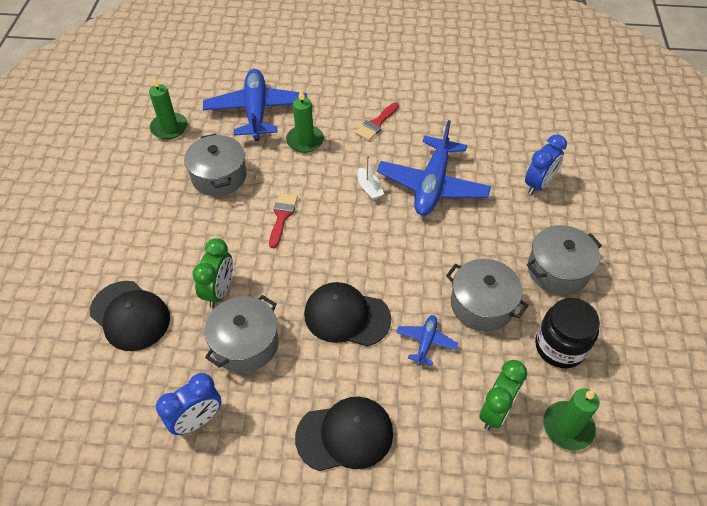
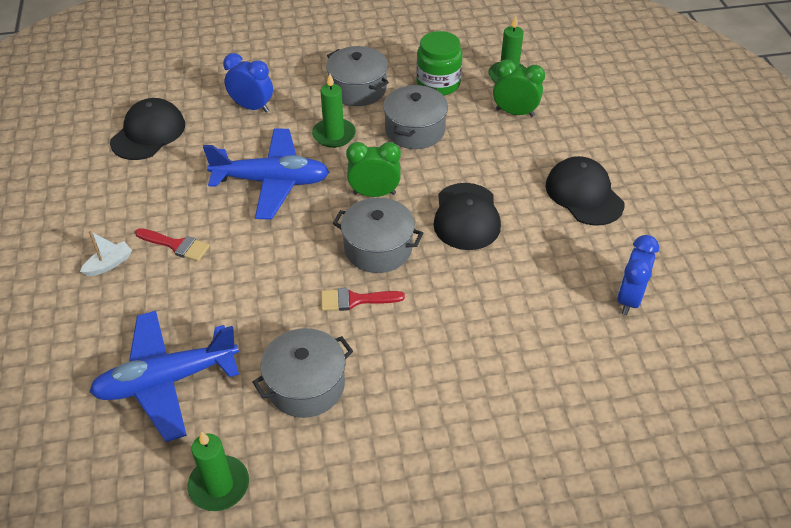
camera: 105 degrees left, 5 degrees down
(130, 315) = (548, 402): black cap -> black cap (148, 133)
(197, 420) = (629, 298): blue clock -> blue clock turned 105 degrees counterclockwise
(219, 291) = (481, 327): green clock -> green clock (374, 193)
(245, 344) = (533, 286): grey pot -> grey pot (378, 248)
(305, 141) = (219, 309): green candle -> green candle (334, 135)
(369, 188) = (289, 232): white boat -> white boat (109, 264)
(426, 342) = (470, 159): blue plane -> none
(560, 346) = (438, 83): black jar -> green jar

